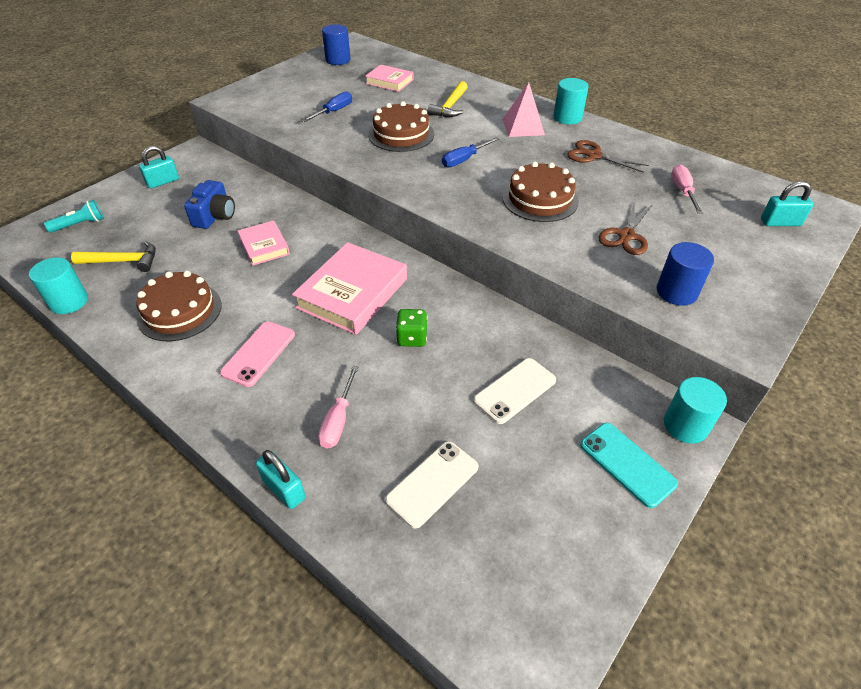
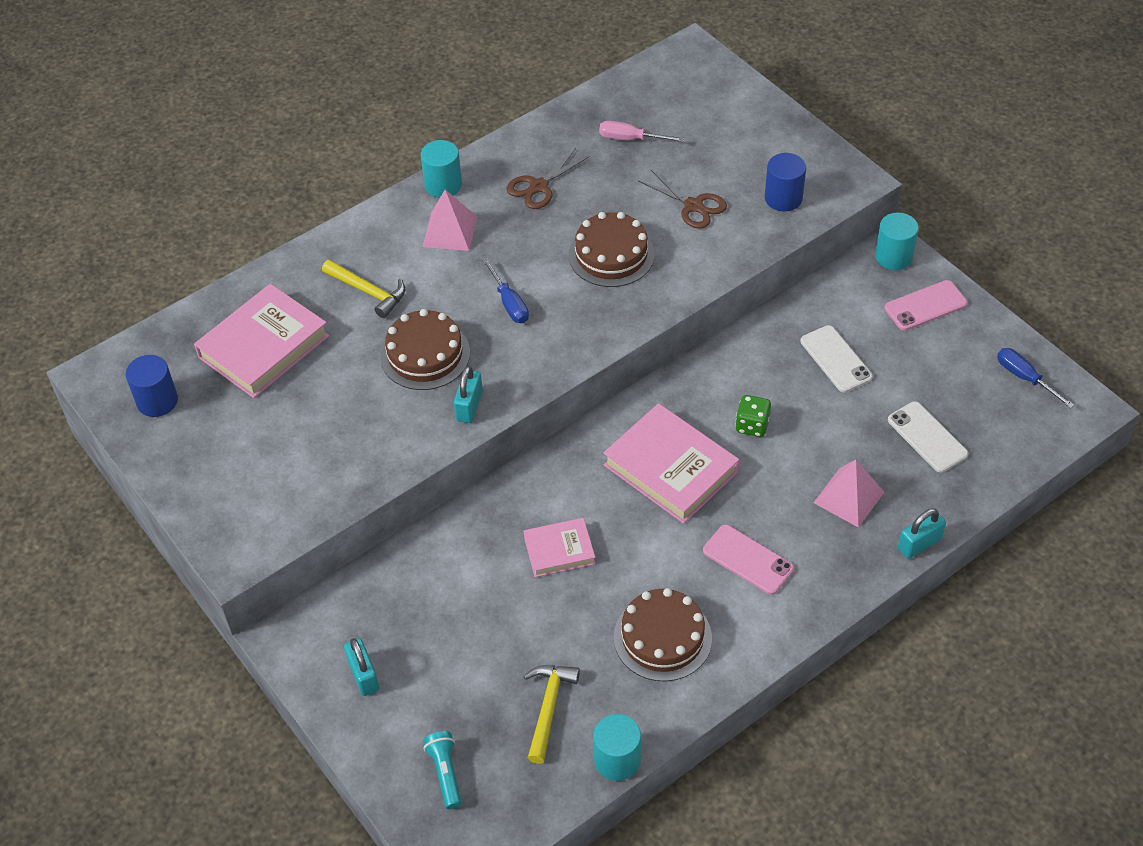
camera: 75 degrees left, 5 degrees up
(215, 216) = (475, 606): blue camera -> none
(334, 112) = (333, 421): blue screwdriver -> blue screwdriver (1024, 378)
(338, 420) = (848, 497): pink screwdriver -> pink pyramid
(389, 81) = (264, 346): pink book -> pink book, size x1.77
(627, 464) = (925, 306): turquoise phone -> pink phone
(780, 222) = (701, 90): turquoise padlock -> turquoise padlock (469, 406)

